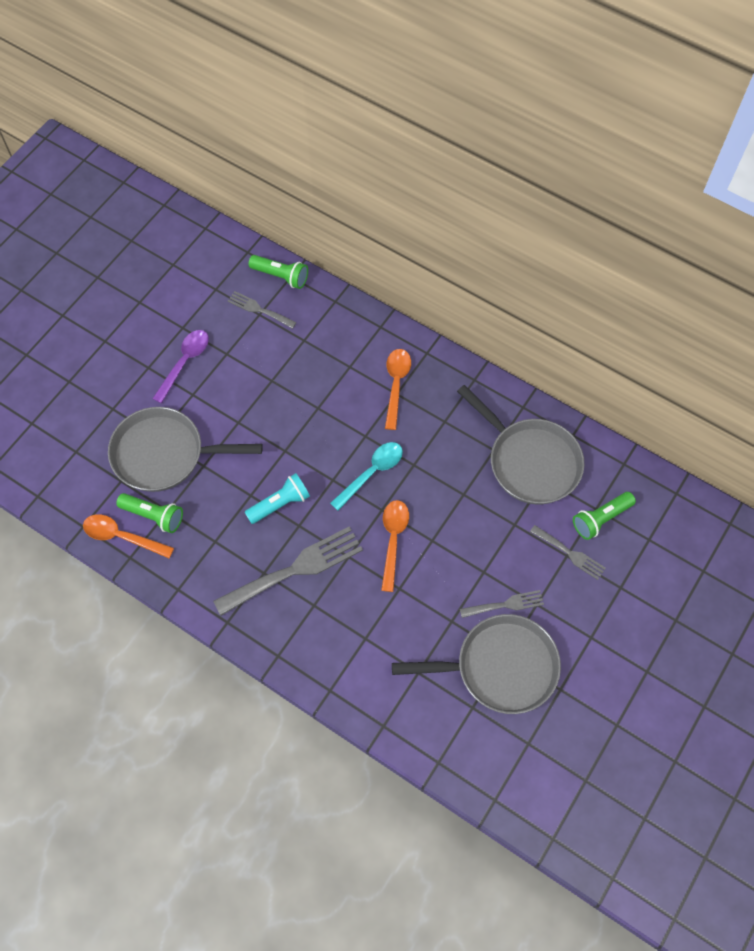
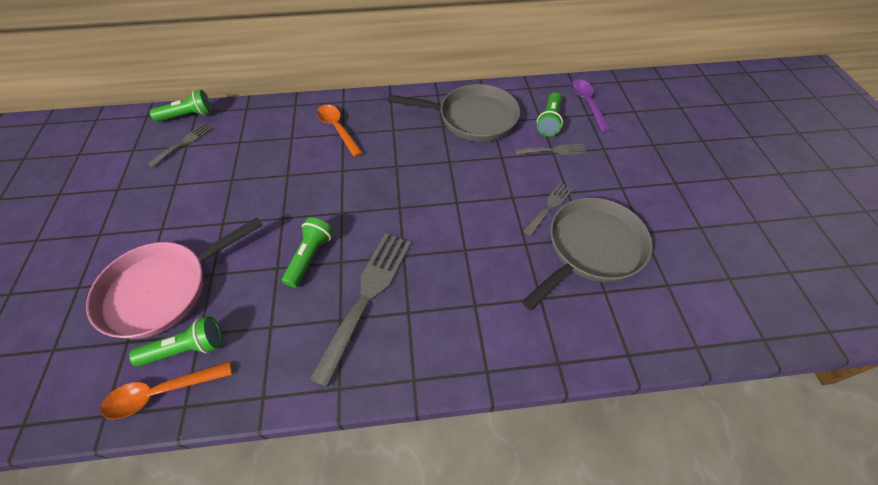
camera: 40 degrees left, 10 degrees down
(165, 454) = (163, 289): grey pan -> pink pan
(185, 362) = (137, 211): purple spoon -> purple spoon (587, 104)
(259, 309) = (184, 143): grey fork -> grey fork turned 135 degrees clockwise
(280, 504) = (310, 257): turquoise flashlight -> green flashlight
(371, 473) = (369, 189): turquoise spoon -> none
(393, 540) = (428, 221): orange spoon -> none

